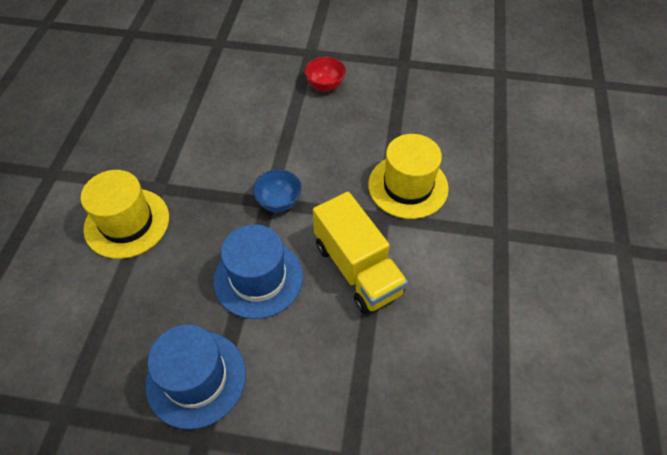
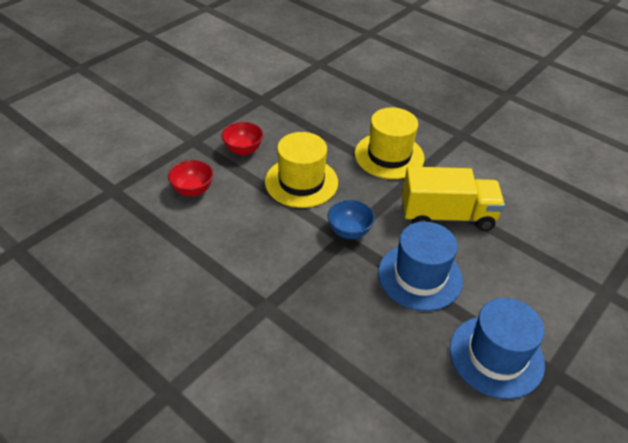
camera: 60 degrees left, 10 degrees down
(127, 223) = (292, 347): yellow hat -> yellow hat (301, 182)
(252, 82) = (193, 190): none -> red bowl

